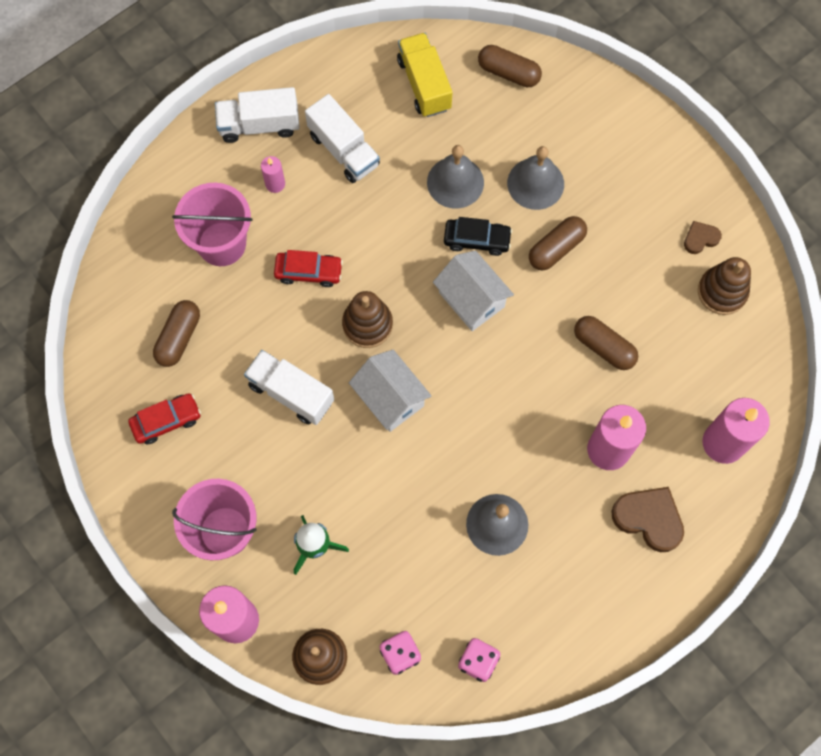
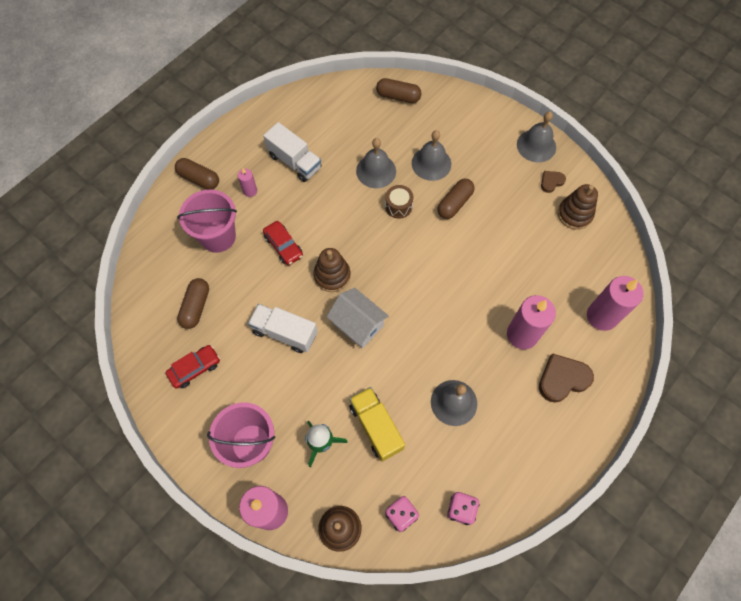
camera: 10 degrees left, 5 degrees down
(259, 125) = (233, 154): white truck -> none
(309, 272) = (283, 246): red car -> red car turned 60 degrees clockwise
(424, 84) = (342, 112): yellow truck -> yellow truck (376, 427)
(471, 299) = (403, 247): white house -> none
(477, 240) = (398, 206): black car -> brown drum
(603, 347) = (502, 264): brown capsule -> brown capsule (199, 179)
(649, 519) = (562, 379): brown heart -> brown heart turned 45 degrees counterclockwise
(691, 180) = (536, 145): none -> grey bell

